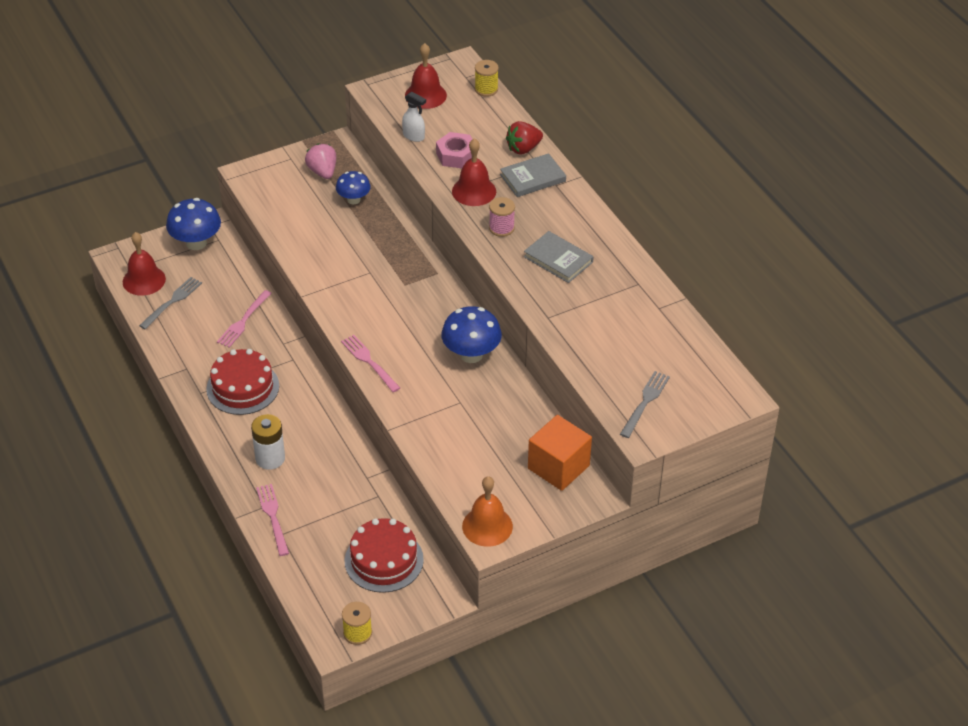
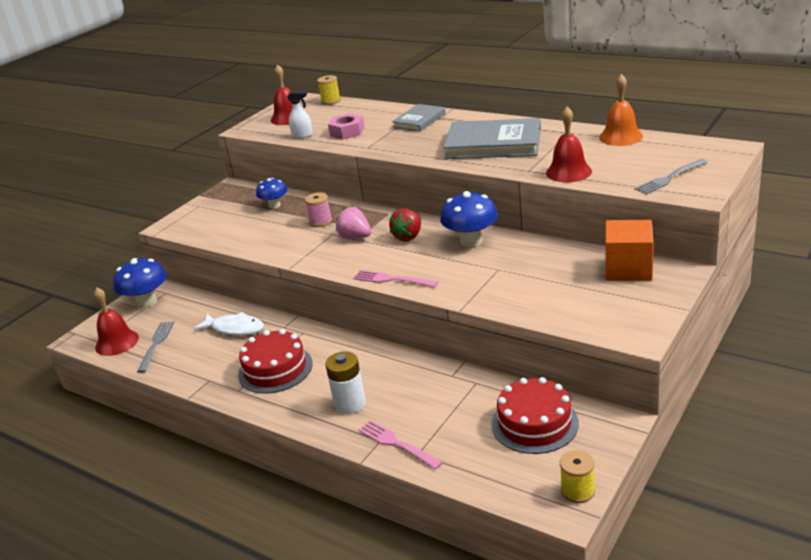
camera: 25 degrees left, 15 degrees down
(243, 321) = (234, 328): pink fork -> white fish
(322, 172) = (233, 202): pink strawberry -> pink strawberry (355, 237)
(474, 191) = (383, 140): red bell -> red bell (568, 172)
(487, 526) = (625, 329): orange bell -> orange bell (621, 137)
(501, 228) = (429, 147): pink spool -> pink spool (320, 222)
(523, 149) = (394, 112): red strawberry -> red strawberry (408, 237)
(558, 259) = (493, 144): grey book -> grey book, size x1.74
(645, 402) = (670, 178): grey fork -> grey fork turned 120 degrees counterclockwise

